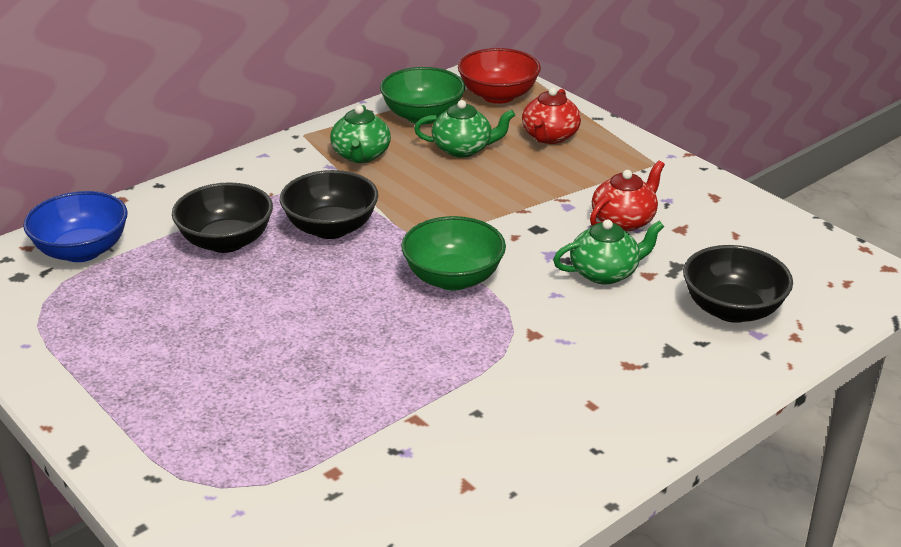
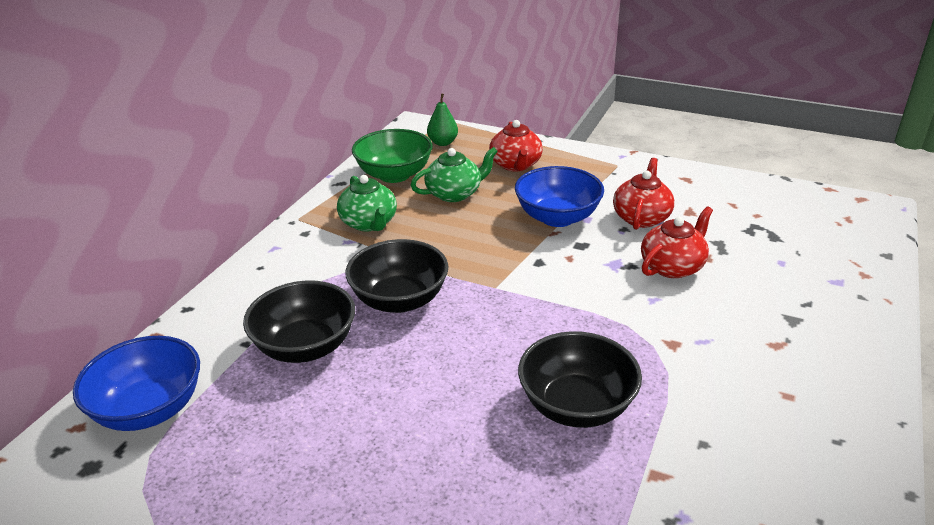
camera: 25 degrees left, 0 degrees up
(453, 278) = (554, 313): green bowl -> none
(498, 96) = (443, 143): red bowl -> green pear
(540, 198) = (557, 217): none -> blue bowl
(605, 273) = (673, 266): green teapot -> red teapot
(732, 309) = (797, 267): black bowl -> black bowl (576, 406)

